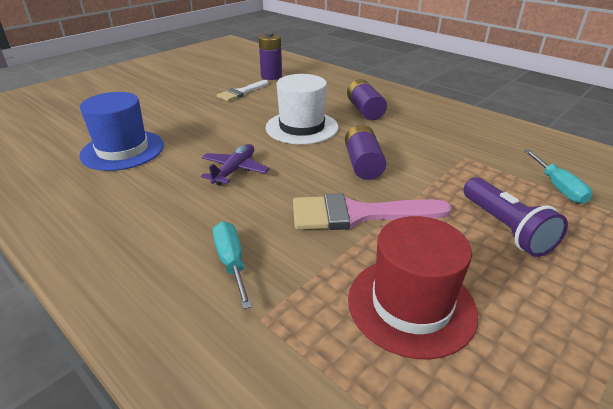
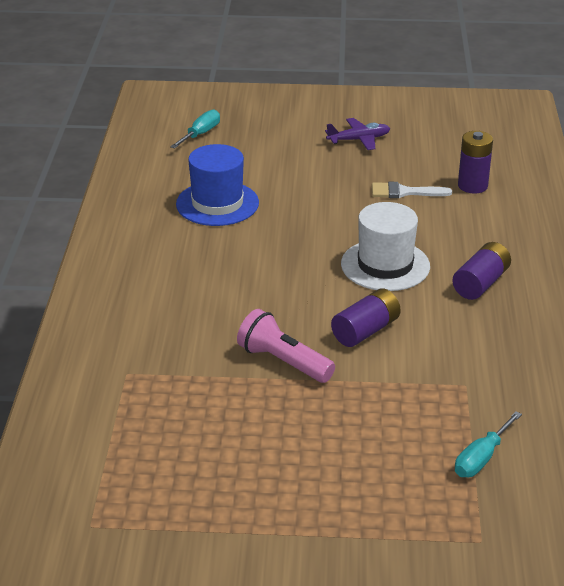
camera: 50 degrees right, 0 degrees up
(231, 262) = (160, 334): turquoise screwdriver -> turquoise screwdriver (200, 134)
(234, 170) = (264, 272): purple plane -> purple plane (359, 140)
(358, 214) = (283, 362): pink brush -> pink flashlight
(411, 305) = (209, 428): red hat -> none
(505, 228) = (362, 444): purple flashlight -> none

